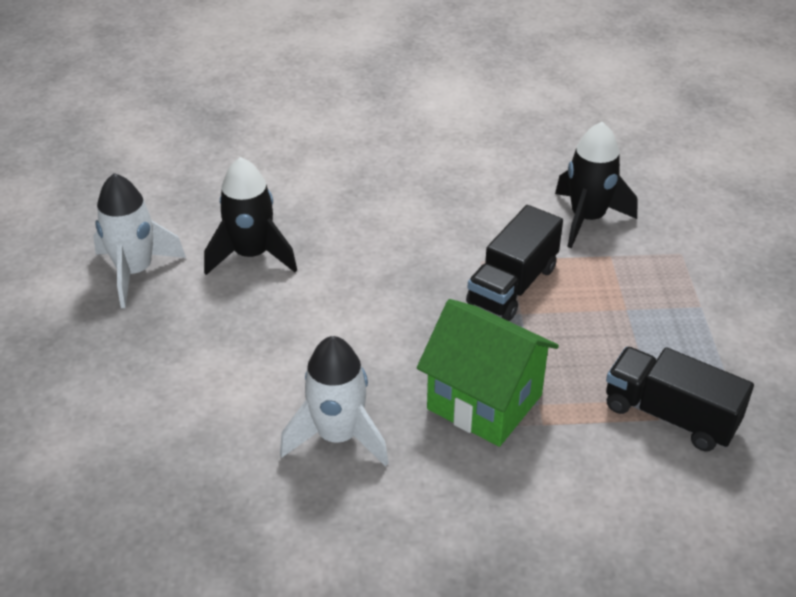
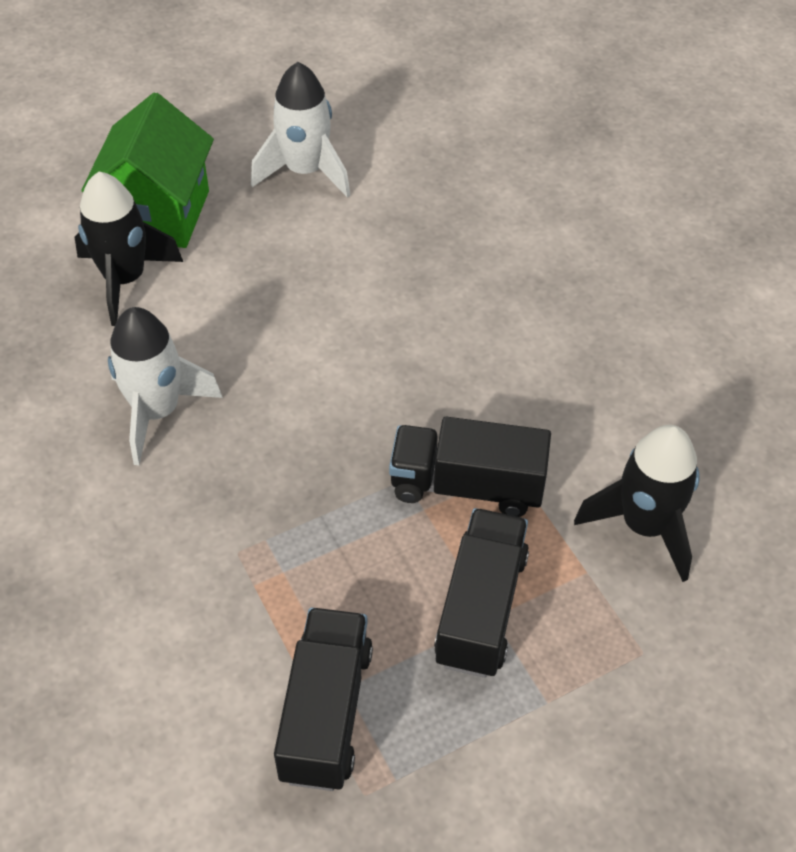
camera: 65 degrees right, 10 degrees up
(252, 255) = (381, 244): black rocket -> black rocket (125, 280)
(484, 402) = (262, 519): green house -> green house (158, 213)
(617, 312) = (481, 608): none -> black truck

